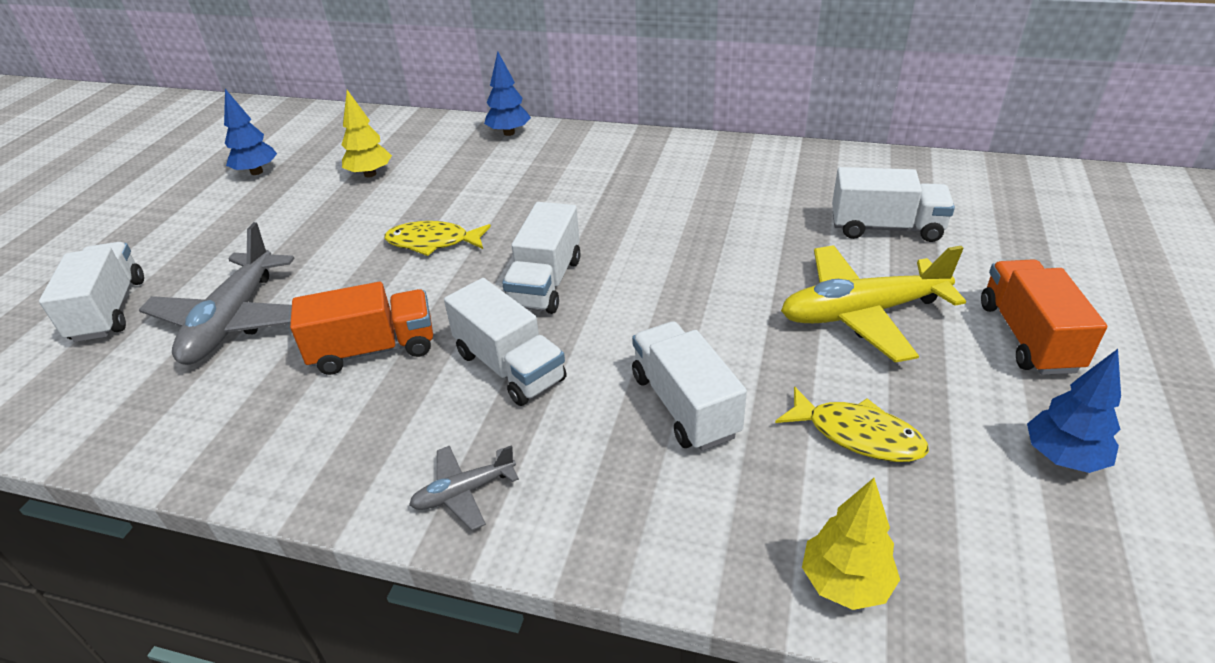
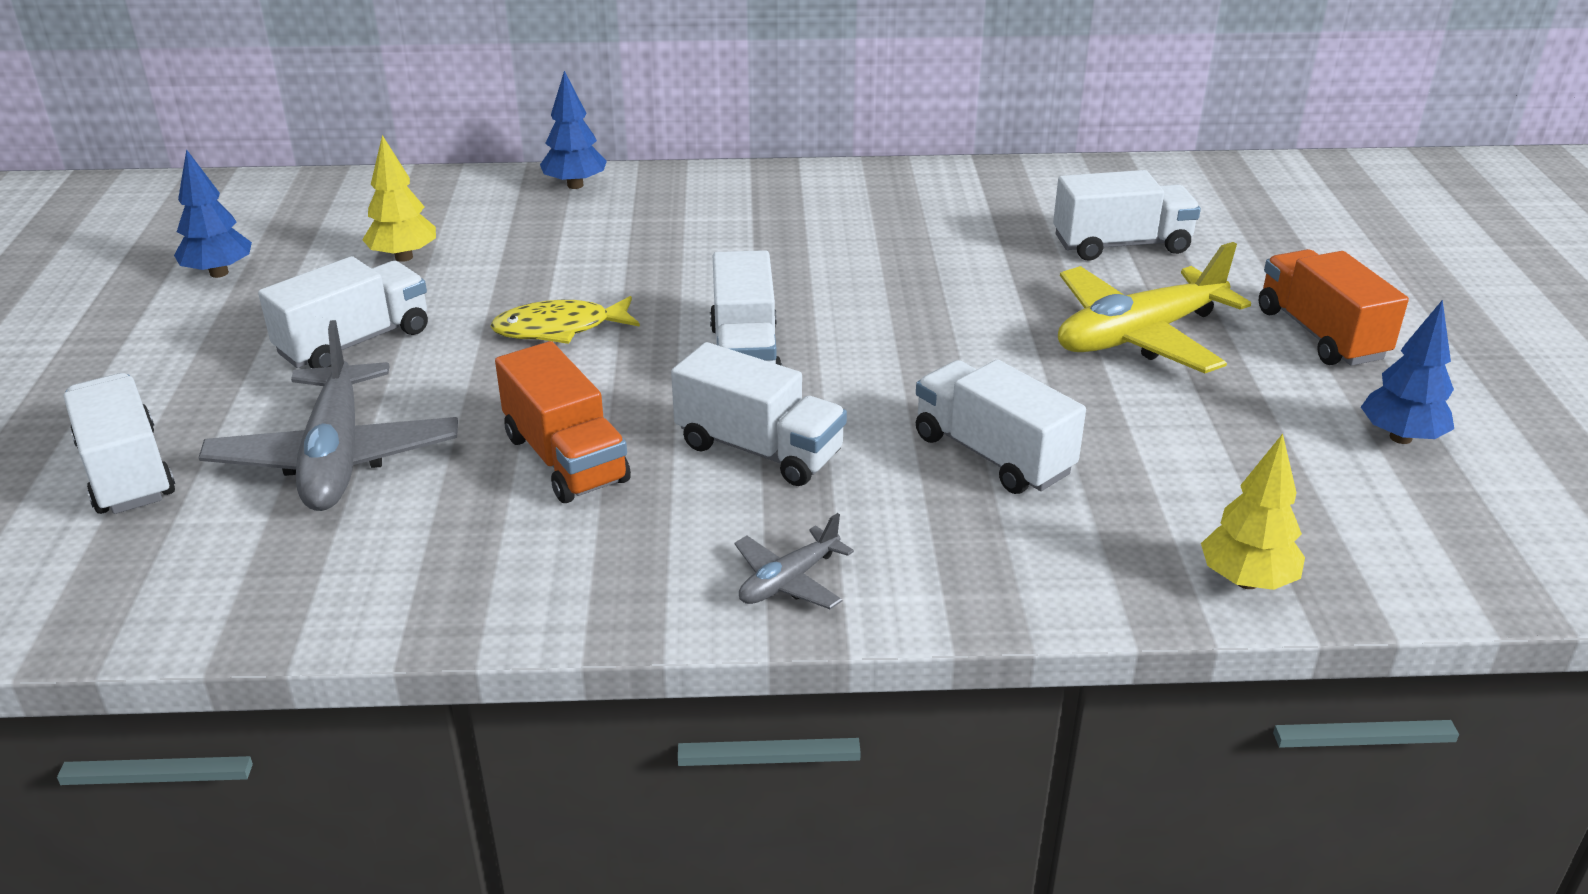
camera: 20 degrees left, 5 degrees down
(300, 234) = (354, 342): none -> white truck
(373, 349) = (566, 458): orange truck -> orange truck turned 90 degrees clockwise
(857, 435) = (1193, 452): yellow fish -> none

